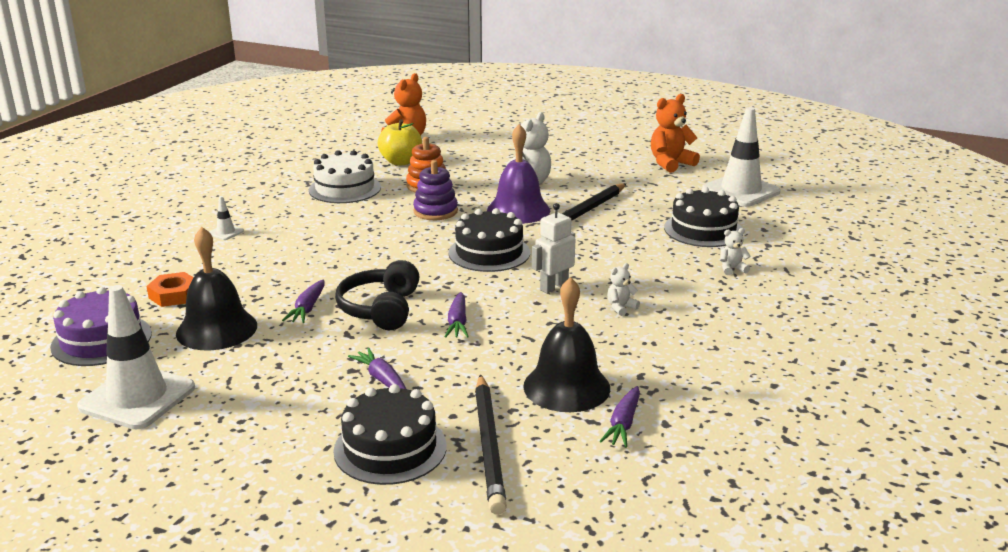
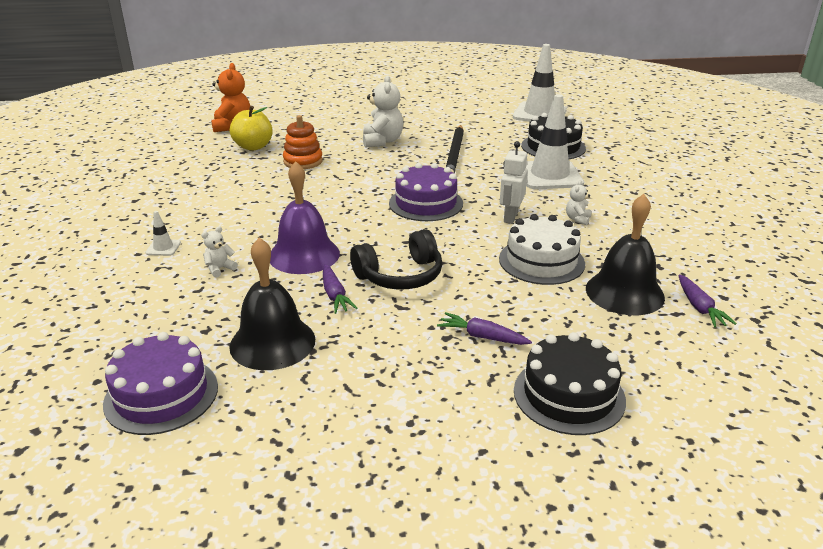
camera: 30 degrees left, 5 degrees up
(137, 397) = (277, 440): white traffic cone -> white traffic cone (549, 175)
(174, 295) = (184, 323): orange nut -> none
(345, 189) = (231, 180): white cake -> white cake (541, 261)
(381, 309) = (400, 276): black headphones -> black headphones turned 90 degrees counterclockwise
(435, 211) = (338, 181): purple stacking toy -> none
(458, 322) = (477, 267): purple carrot -> none
(489, 253) = (426, 203): black cake -> purple cake
(489, 446) = (637, 362): black pencil -> none
(518, 210) = (403, 164): purple bell -> purple bell (304, 255)
(670, 164) = (467, 104): orange teddy bear -> none
(732, 269) = (609, 170): white teddy bear -> white teddy bear (220, 269)

